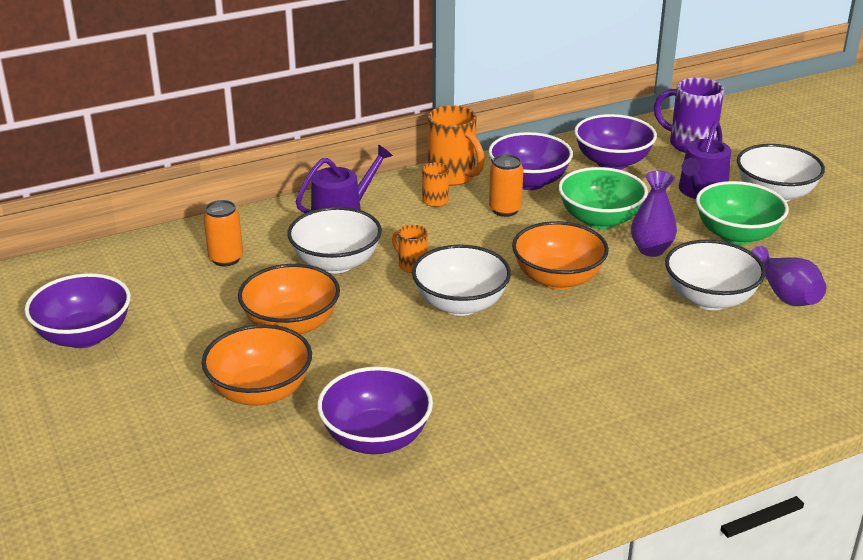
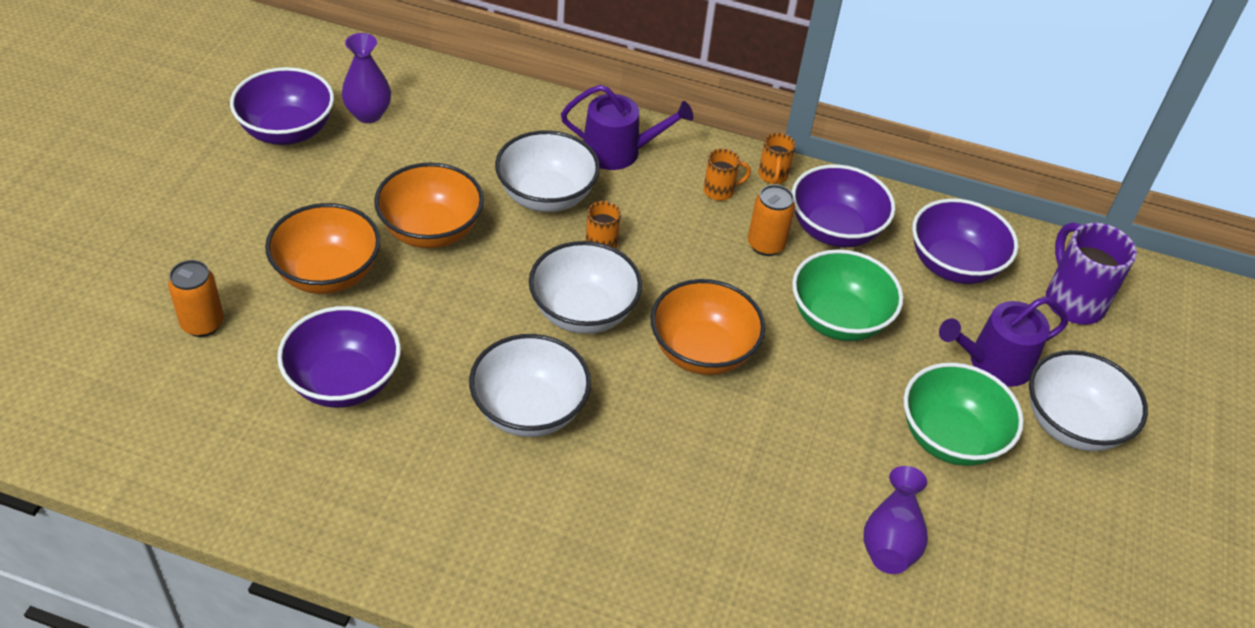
camera: 40 degrees right, 15 degrees up
(226, 259) = (472, 130): orange can -> orange can (202, 324)
(453, 176) = (773, 176): orange mug -> orange mug, size x0.54
(651, 250) = (836, 388): purple vase -> purple vase (368, 114)
(709, 299) = (809, 482): white bowl -> white bowl (529, 410)

